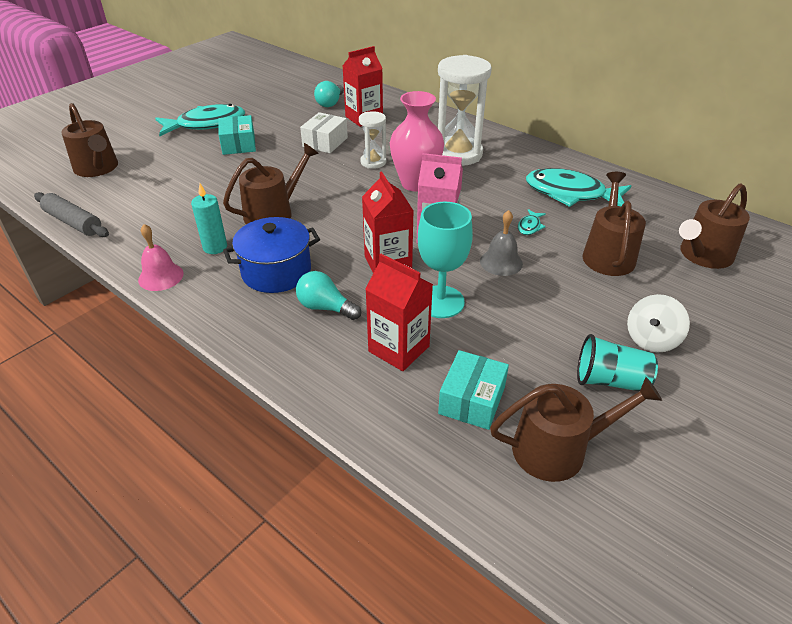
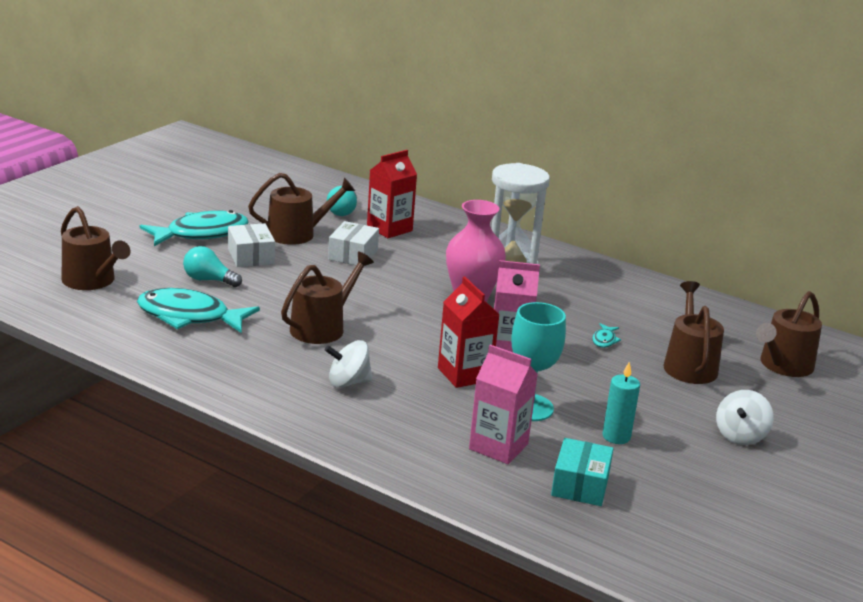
camera: 10 degrees left, 15 degrees down
(73, 222) = (95, 336): grey rolling pin -> none
(161, 276) = (223, 388): pink bell -> none
(215, 247) = (271, 360): turquoise candle -> turquoise candle (616, 436)
(239, 144) = (251, 256): turquoise box -> white box
(276, 271) = (348, 382): blue pot -> white spinning top
(325, 307) = (412, 413): turquoise light bulb -> turquoise light bulb (209, 280)
(373, 162) = (416, 276): white hourglass -> none
(399, 349) = (498, 446): red carton -> pink carton
(501, 262) = (582, 372): grey bell -> none
(558, 449) = (666, 518): brown watering can -> brown watering can (297, 234)
(570, 194) = (641, 309): turquoise fish -> turquoise fish (189, 316)
(610, 380) = (706, 468): turquoise cup -> none

